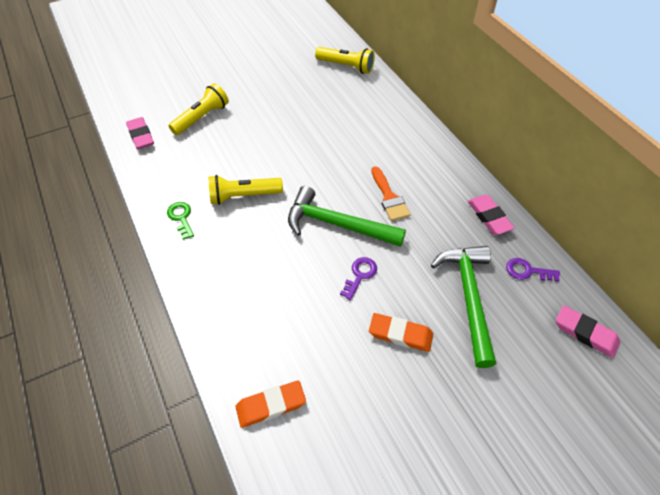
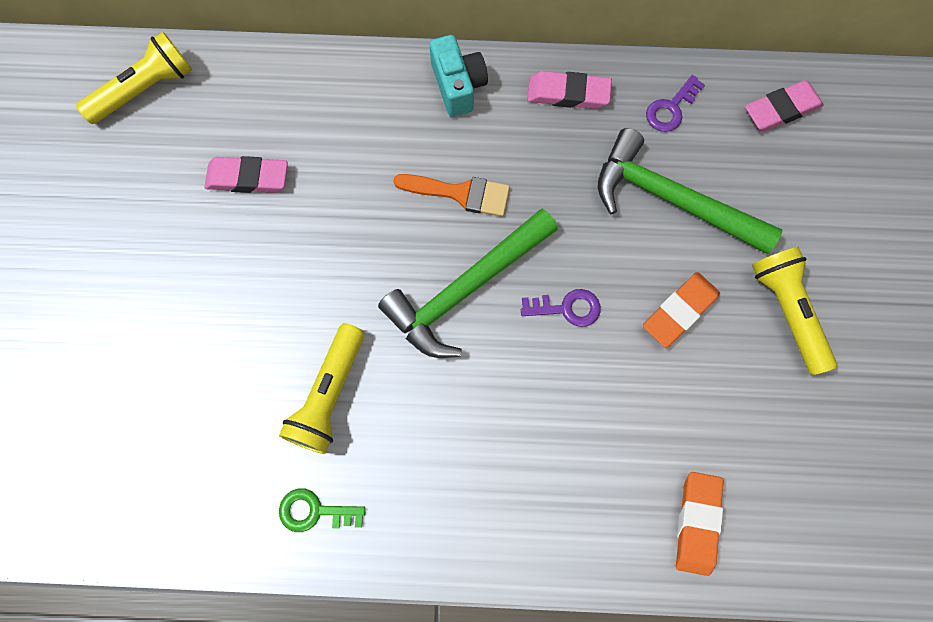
camera: 60 degrees left, 20 degrees up
(141, 136) = (75, 506): pink eraser -> pink eraser (248, 178)
(202, 118) = (103, 381): yellow flashlight -> yellow flashlight (786, 311)
(360, 275) = (567, 308): purple key -> purple key turned 120 degrees clockwise
(449, 168) = (458, 86): none -> turquoise camera

